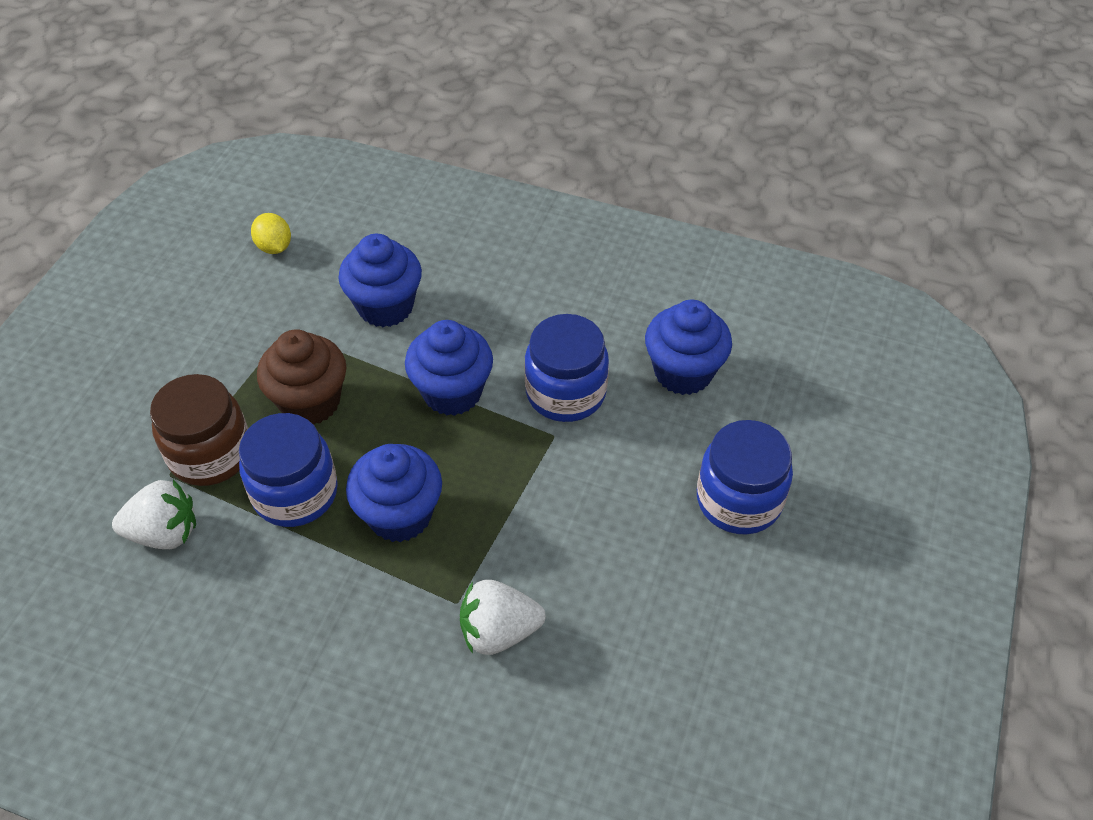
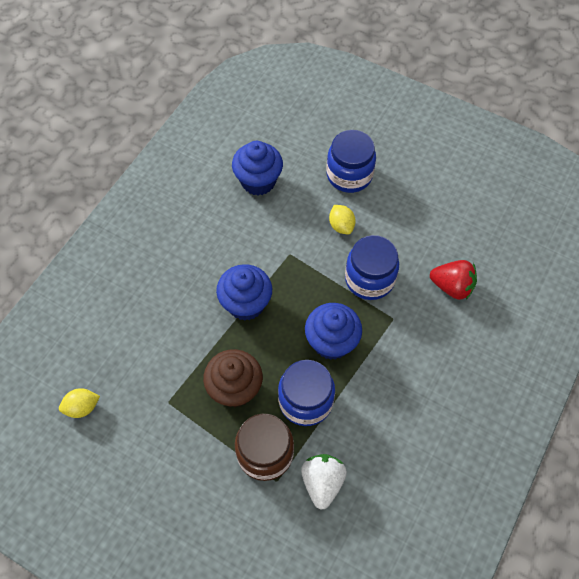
camera: 80 degrees left, 10 degrees up
(385, 307) = (163, 336): blue cupcake -> none
(499, 631) = (413, 300): white strawberry -> none
(537, 696) = (452, 287): none -> red strawberry
(565, 393) = (260, 243): blue jar -> blue jar (369, 279)
(627, 501) = (341, 226): none -> yellow lemon

